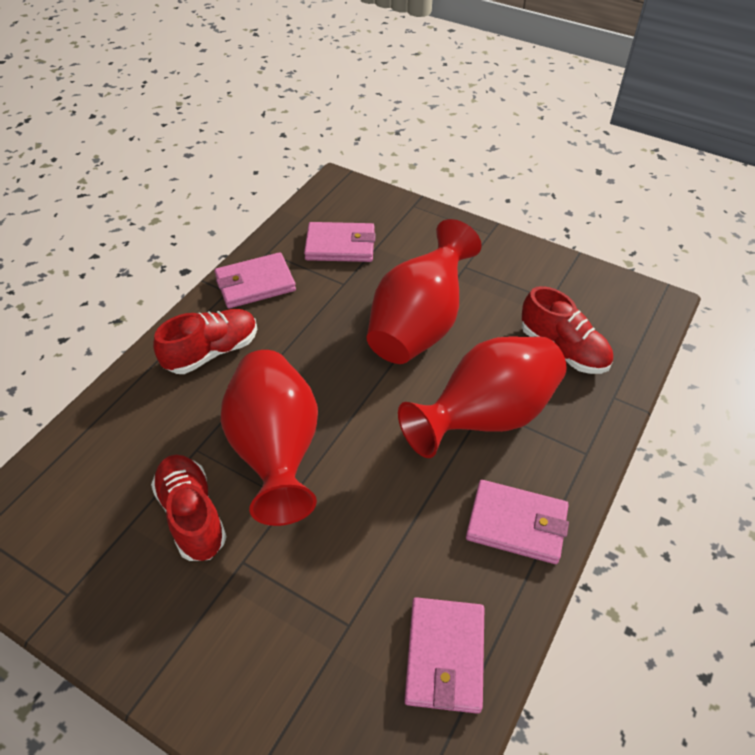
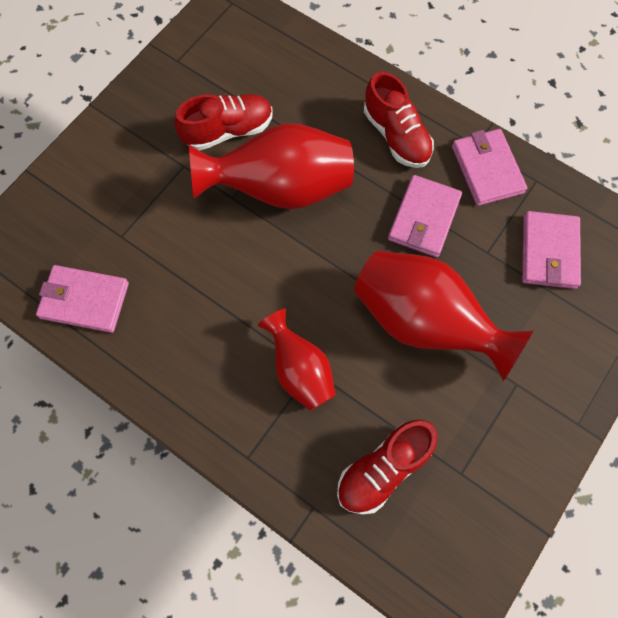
camera: 95 degrees right, 20 degrees up
(486, 417) = (300, 370): red vase -> red vase, size x0.59
(516, 524) = (183, 375): pink wallet -> pink wallet (423, 218)

